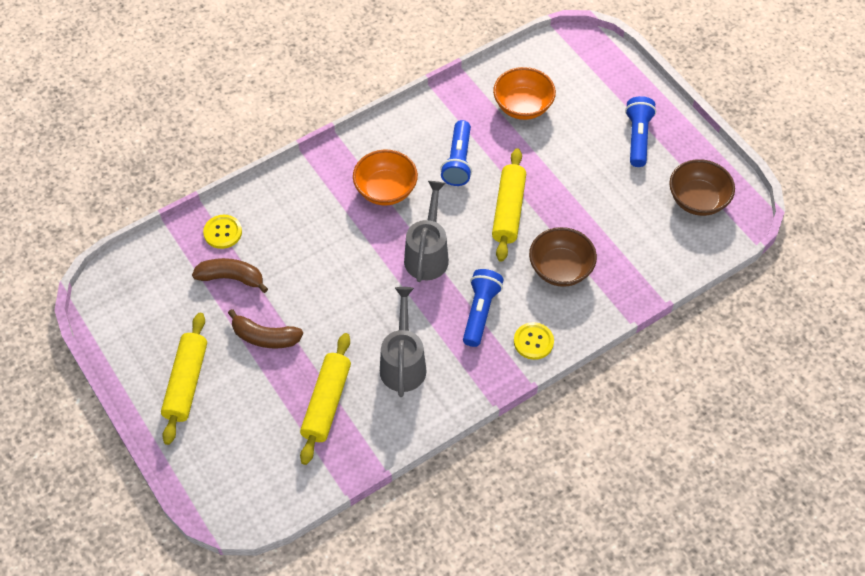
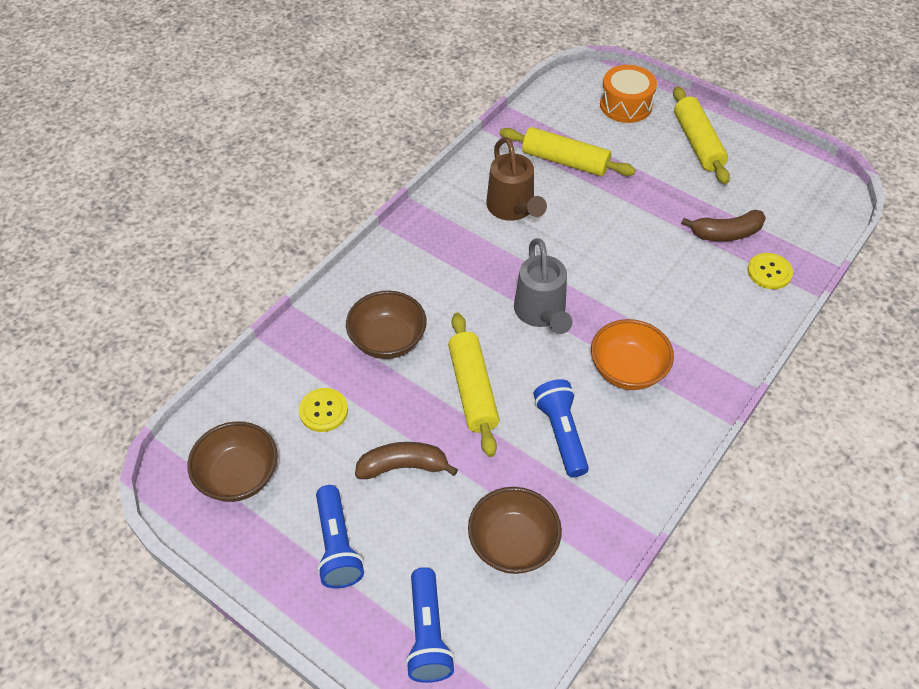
camera: 160 degrees right, 5 degrees down
(224, 456) = (625, 105): none -> orange drum
(265, 337) = (655, 194): brown banana -> brown banana (403, 466)
(326, 403) = (565, 161): yellow rolling pin -> yellow rolling pin turned 60 degrees counterclockwise
(403, 363) = (512, 209): grey watering can -> brown watering can
(480, 312) = (458, 273): blue flashlight -> blue flashlight (428, 634)
(523, 106) = (513, 544): orange bowl -> brown bowl
(533, 341) = (392, 261): yellow button -> yellow button (323, 411)

